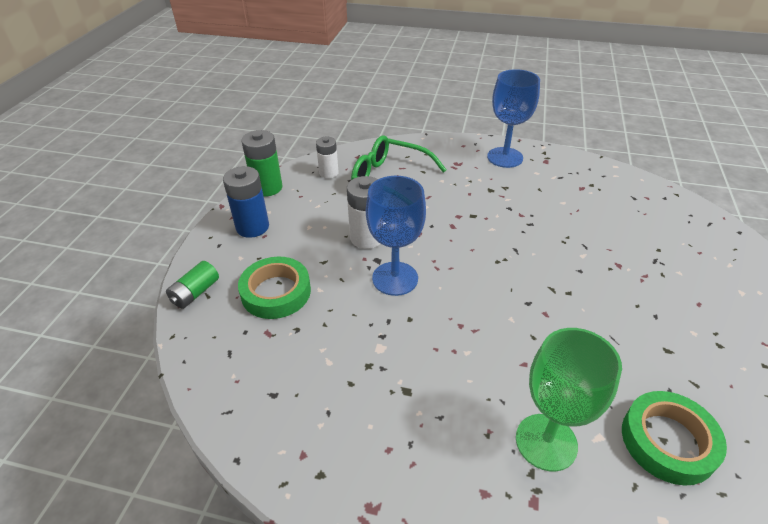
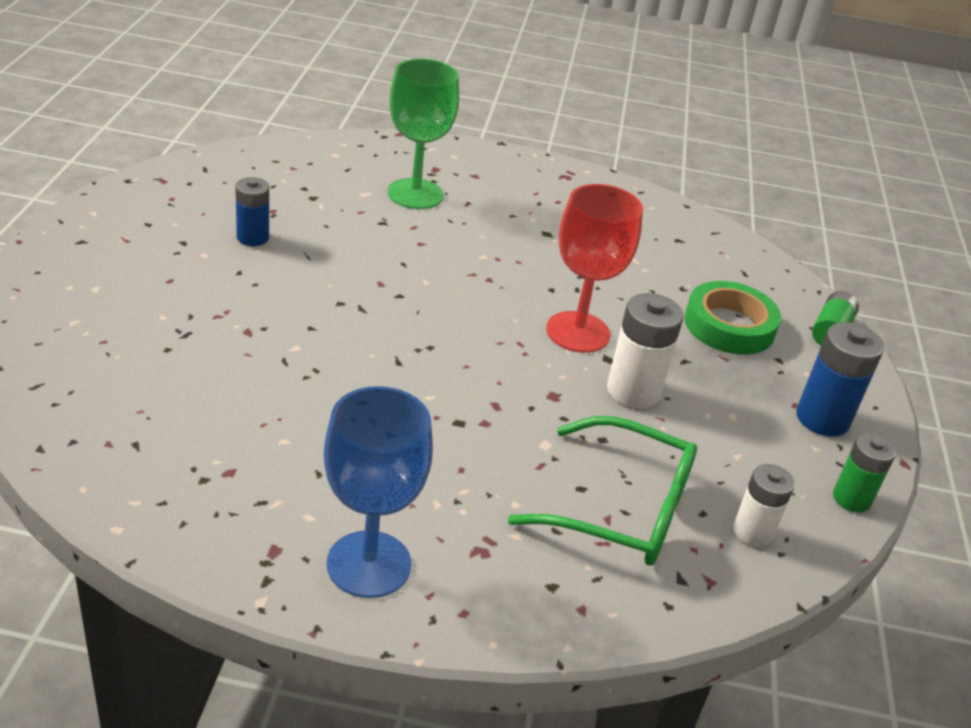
camera: 170 degrees right, 5 degrees down
(267, 188) = (851, 498): green battery -> green battery, size x0.66
(395, 278) = (578, 332): blue goblet -> red goblet
(668, 441) = (301, 186): green tape -> none
(669, 355) = (253, 237): none -> blue battery

